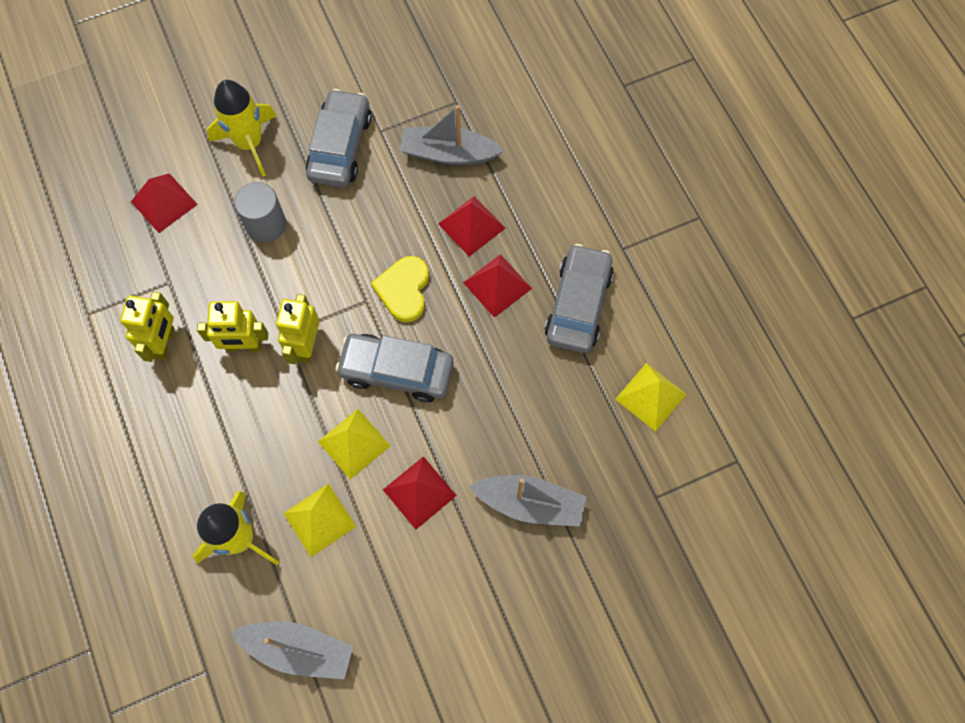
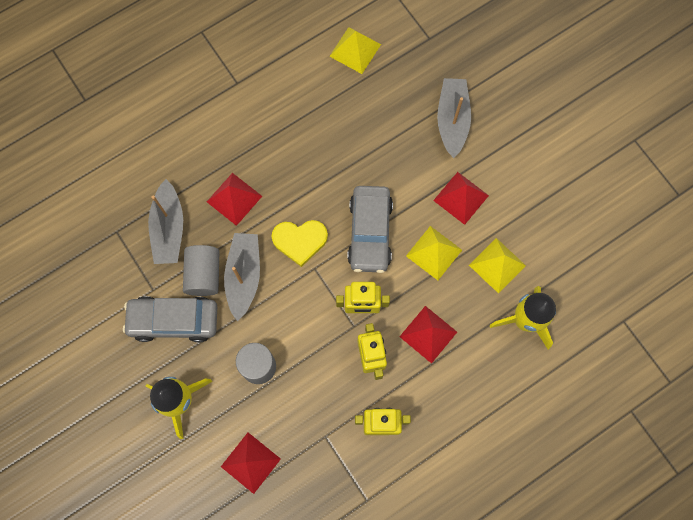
camera: 100 degrees left, 5 degrees up
(299, 650) = (592, 259): grey boat -> grey boat (244, 276)
(386, 183) = (204, 274): none -> grey cylinder
(497, 285) = (284, 170): red pyramid -> red pyramid (428, 334)
(578, 305) = (290, 109): grey car -> none

